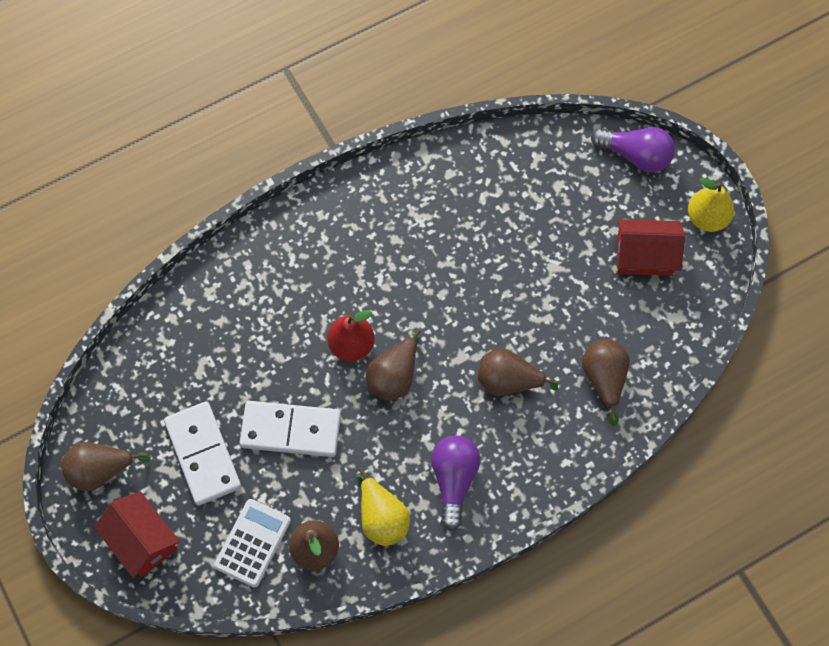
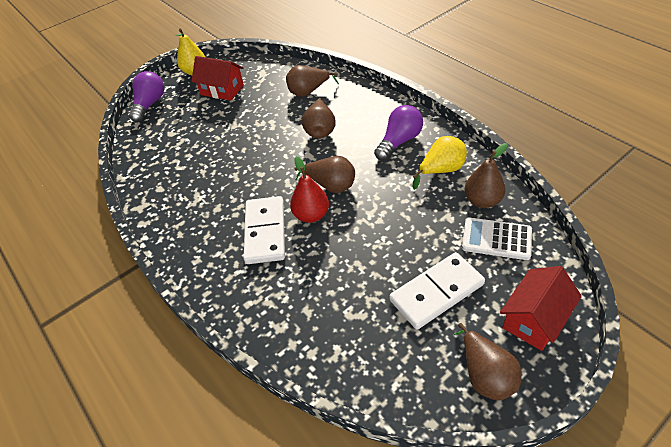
camera: 95 degrees left, 20 degrees down
(291, 430) = (394, 236): white domino -> white domino (265, 232)
(454, 480) = (399, 141): purple light bulb -> purple light bulb turned 135 degrees clockwise
(644, 256) = (222, 90): red house -> red house turned 60 degrees counterclockwise

